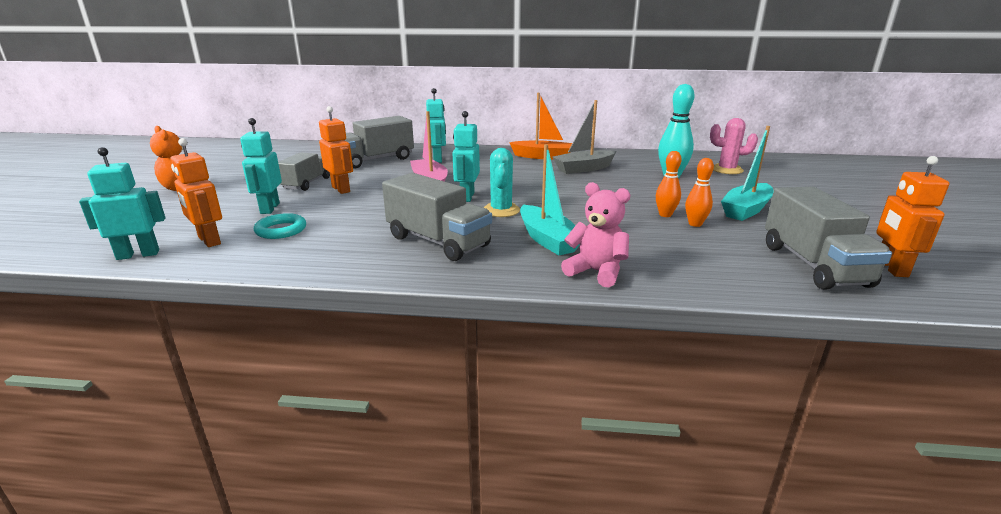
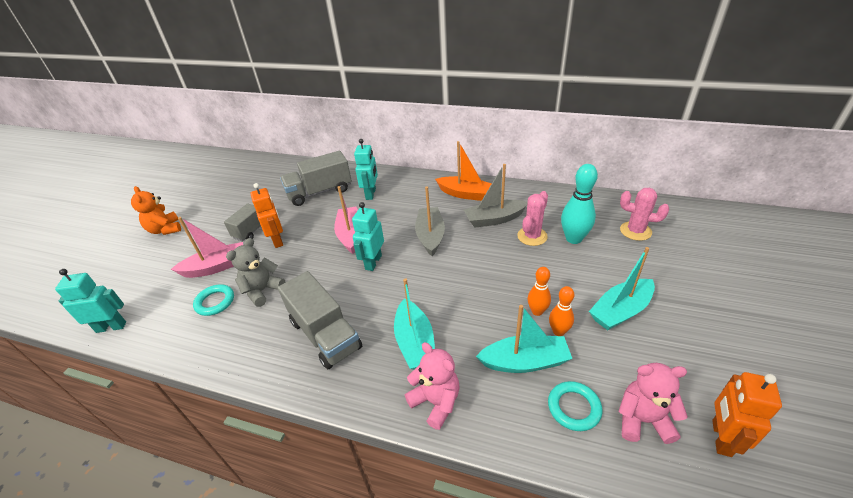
camera: 15 degrees right, 15 degrees up
(209, 241) = (162, 312): orange robot -> none
(269, 208) = (216, 267): turquoise robot -> pink boat
(340, 220) = (262, 291): none -> grey teddy bear
(501, 210) = (393, 288): turquoise cactus -> none
(522, 180) = (430, 236): none -> grey boat
(629, 176) = (532, 236): none -> pink cactus
(674, 242) = (525, 362): none -> turquoise boat
(743, 264) = (574, 408): none -> turquoise ring
(813, 265) = (642, 420): grey truck -> pink teddy bear

